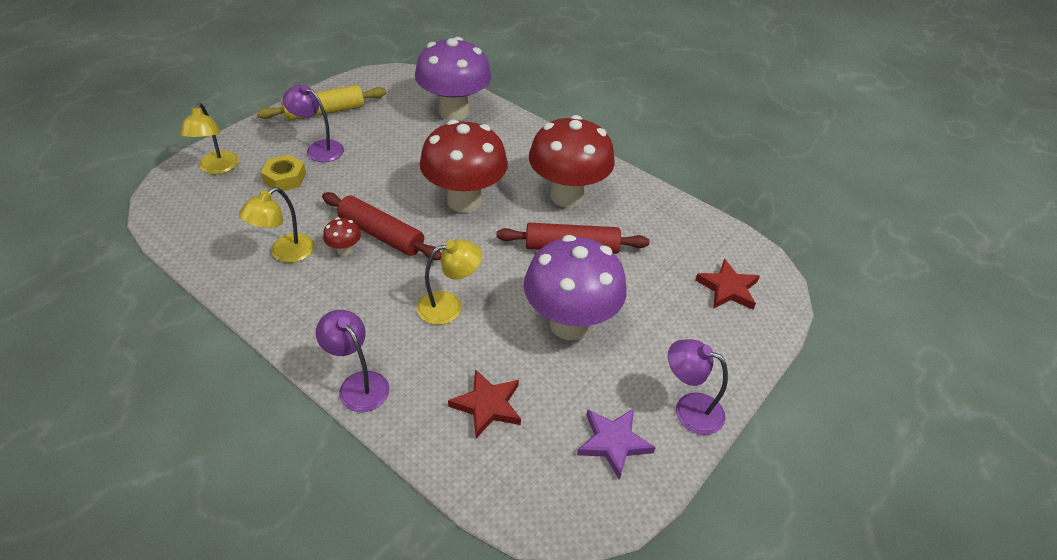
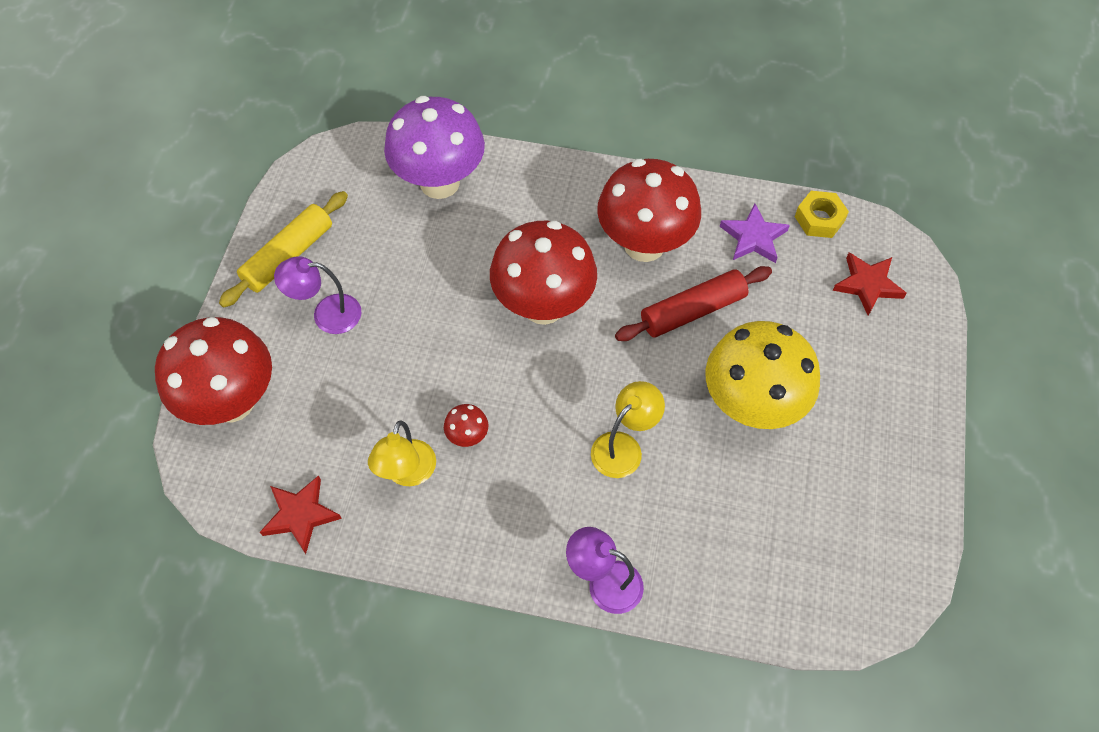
camera: 25 degrees left, 15 degrees up
(217, 168) = (232, 402): yellow lamp -> red mushroom
(285, 178) = (323, 376): yellow nut -> yellow nut (819, 219)
(381, 234) = (490, 395): red rolling pin -> none
(487, 405) = (738, 537): red star -> red star (300, 515)
(569, 324) = (751, 406): purple mushroom -> yellow mushroom
(613, 443) = (870, 513): purple star -> purple star (753, 237)
(689, 409) = (911, 441): purple lamp -> none

